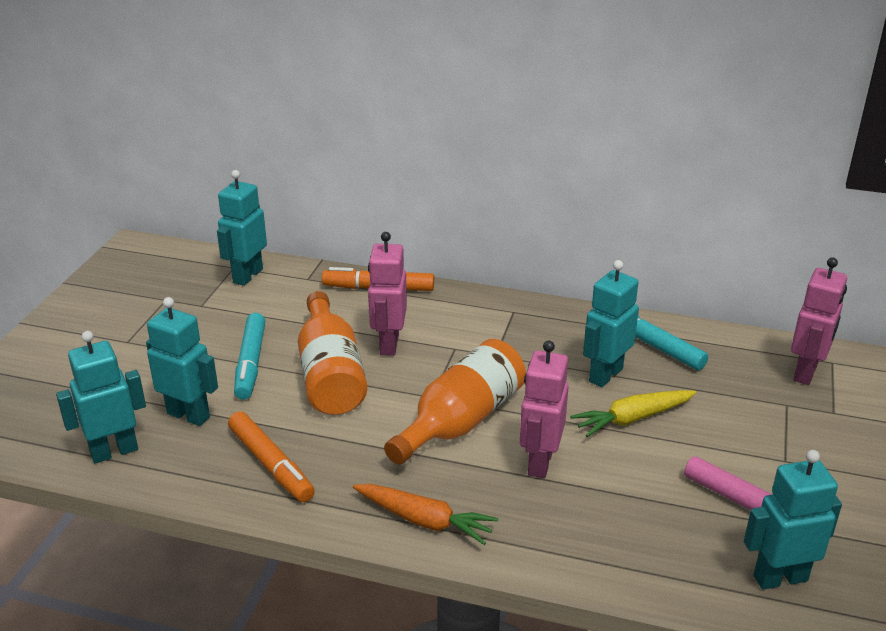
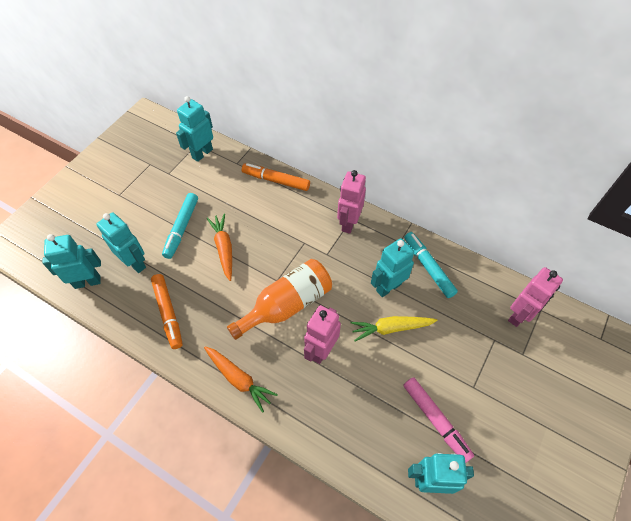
camera: 15 degrees right, 25 degrees up
(330, 375) = (224, 249): orange bottle -> orange carrot
(388, 344) = (266, 230): pink robot -> pink robot (348, 223)

